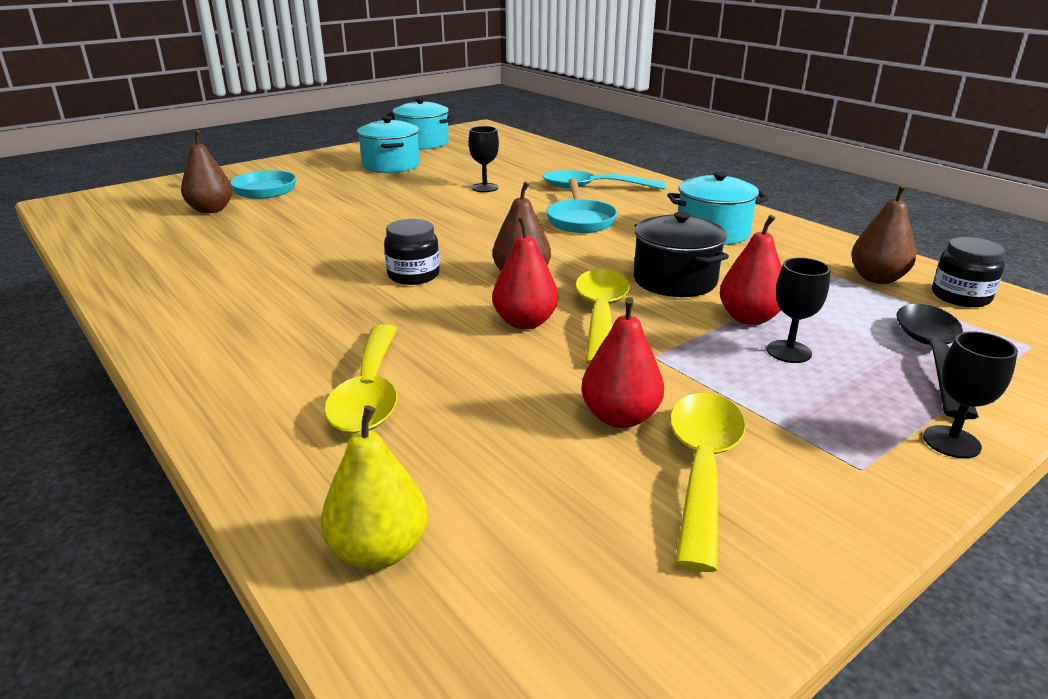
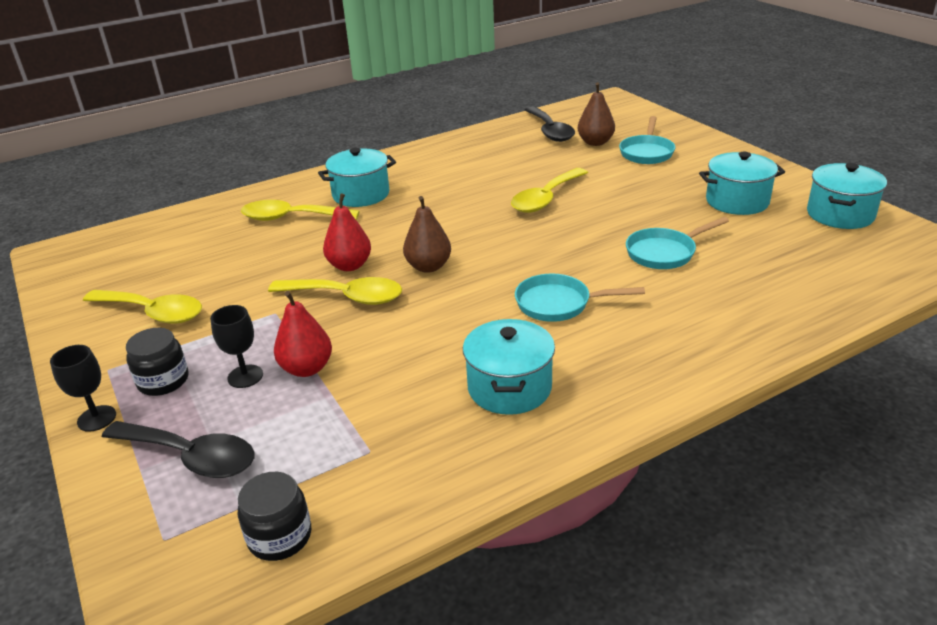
camera: 100 degrees right, 5 degrees up
(149, 231) = (550, 131): none -> black spoon
(299, 341) = (361, 194): none -> turquoise pot
(360, 229) = (546, 199): none -> yellow spoon
(379, 551) = (169, 227): yellow pear -> none
(413, 275) = (445, 224): black jar -> black jar (163, 381)
(484, 188) = (664, 253): black goblet -> turquoise pan
(593, 188) = (673, 321): turquoise spoon -> none
(620, 417) = (216, 292): red pear -> none
(674, 280) = (394, 341): black pot -> none
(877, 278) = (349, 482): brown pear -> none

